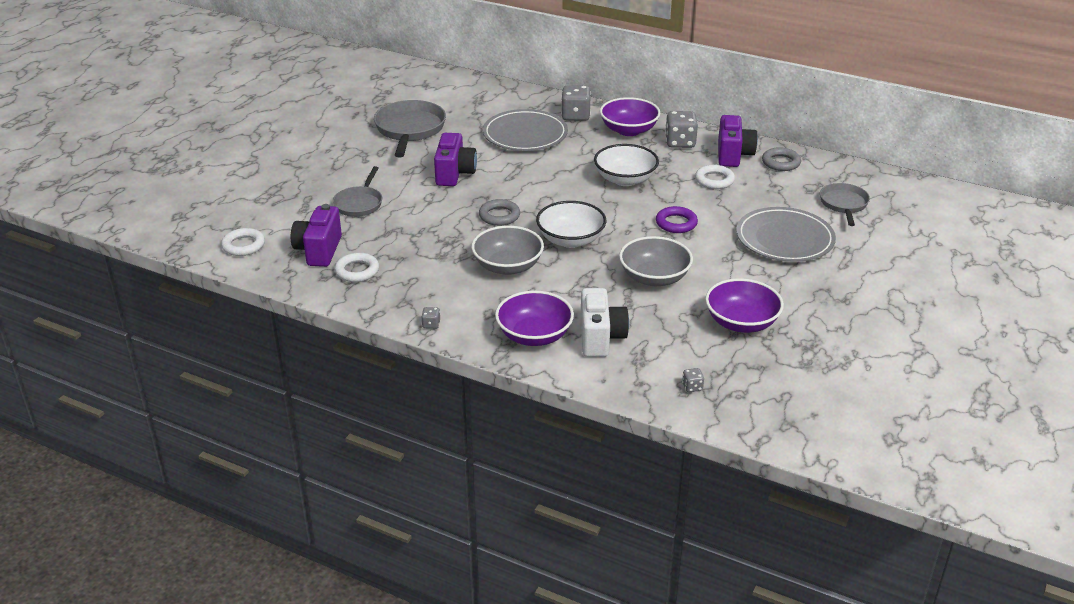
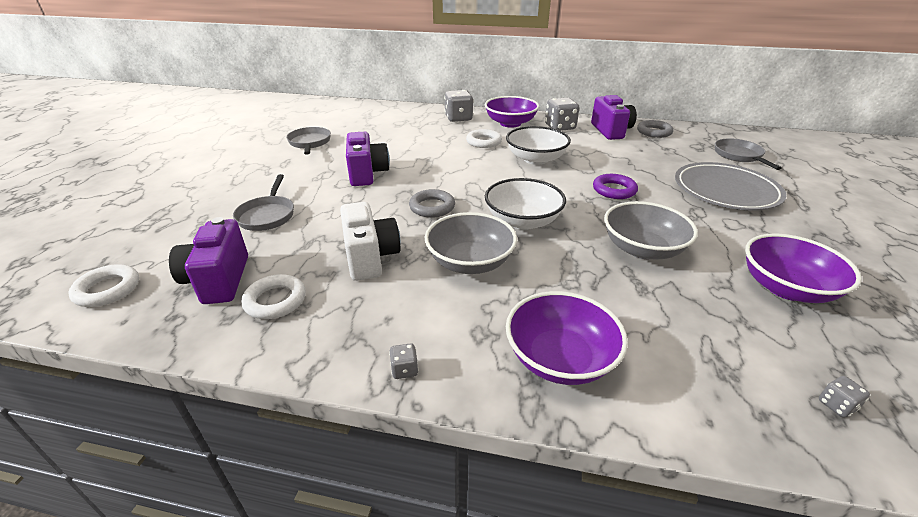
camera: 15 degrees left, 0 degrees up
(410, 130) = (310, 143): grey pan -> grey pan, size x0.62
(525, 135) = (422, 135): grey plate -> none
(600, 338) = (648, 344): white camera -> white camera (370, 257)
(714, 180) = (614, 150): white ring -> white ring (483, 142)

